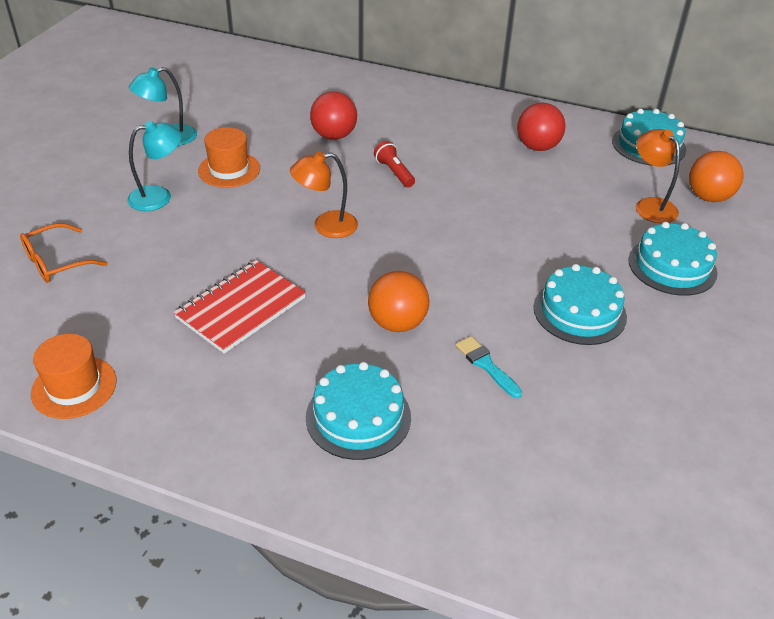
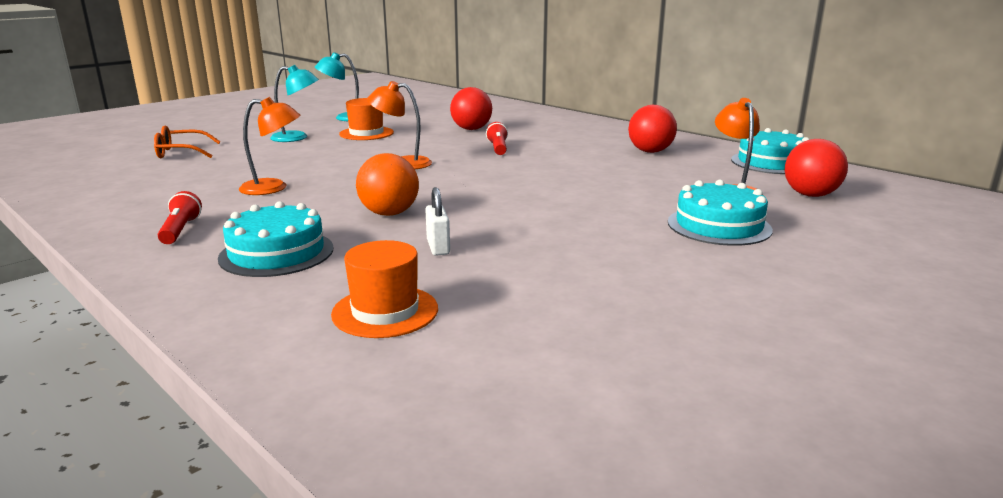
camera: 25 degrees right, 20 degrees down
(74, 387) = (94, 201): orange hat -> orange hat (385, 311)
(229, 410) = (180, 230): none -> red flashlight
(241, 308) = (273, 188): red notebook -> orange lamp
(486, 365) = (438, 247): turquoise brush -> white padlock
(579, 312) = (578, 235): turquoise cake -> none
(708, 197) = (810, 195): orange ball -> red ball

